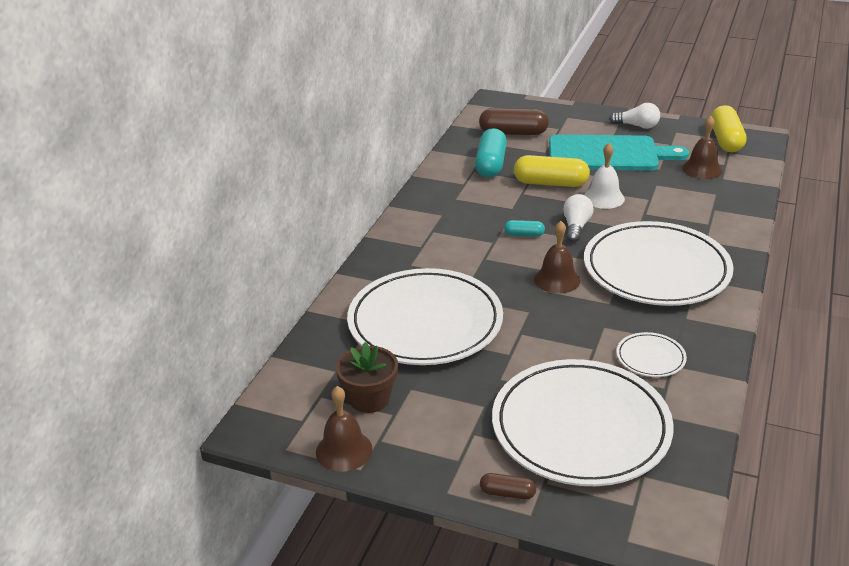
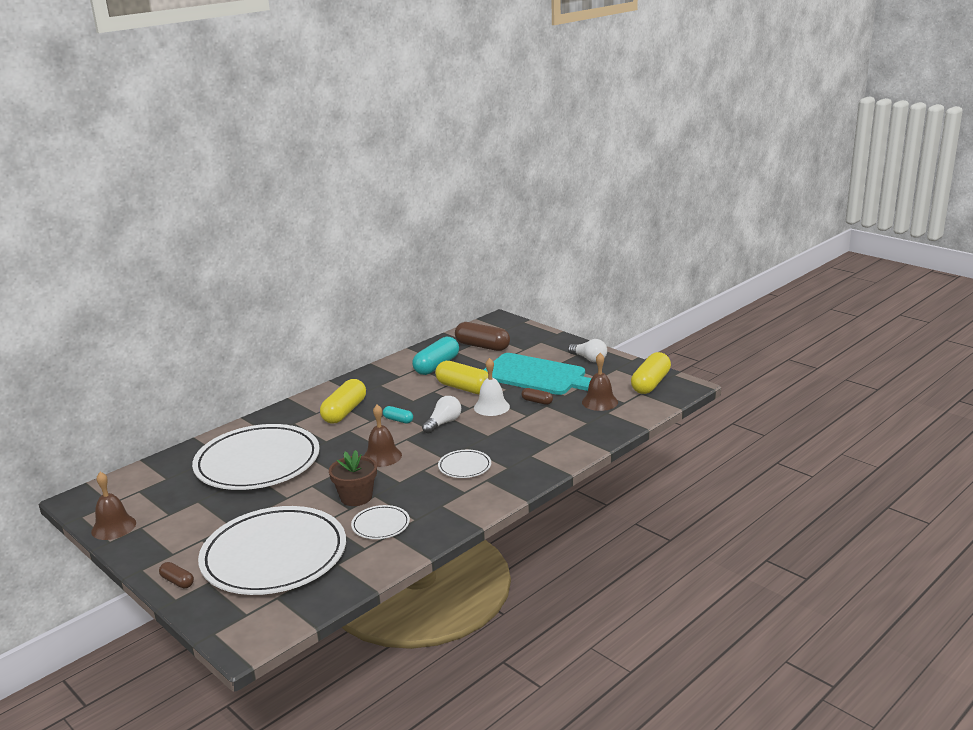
camera: 25 degrees right, 10 degrees down
(369, 399) = (165, 501): brown flower pot -> brown flower pot (356, 497)
(453, 238) = (344, 412): none -> yellow capsule
(642, 182) = (537, 401): none -> brown capsule
(656, 269) = (464, 466): white plate -> white plate, size x0.42

